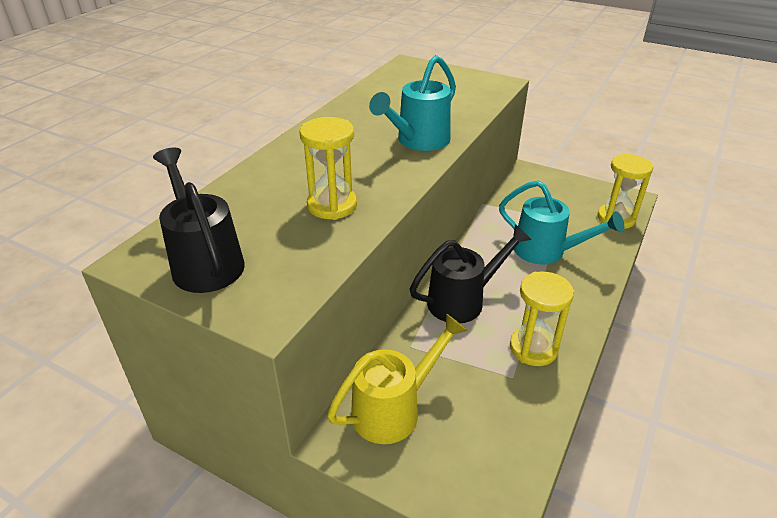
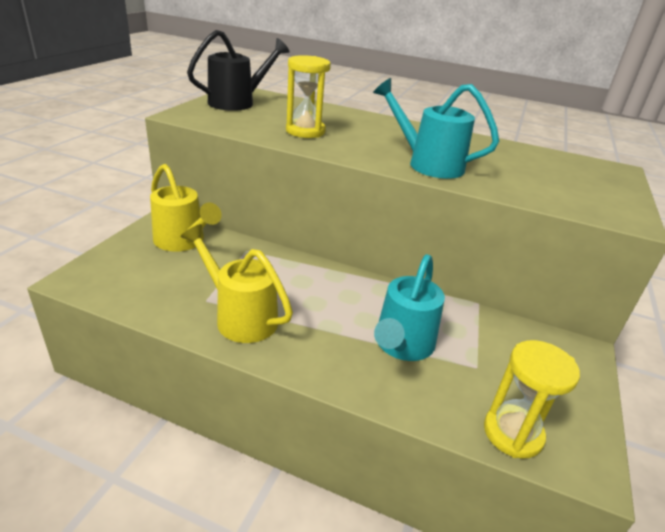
camera: 80 degrees right, 5 degrees down
(463, 300) = (305, 279): black watering can -> none
(533, 348) = (240, 316): yellow hourglass -> yellow watering can

